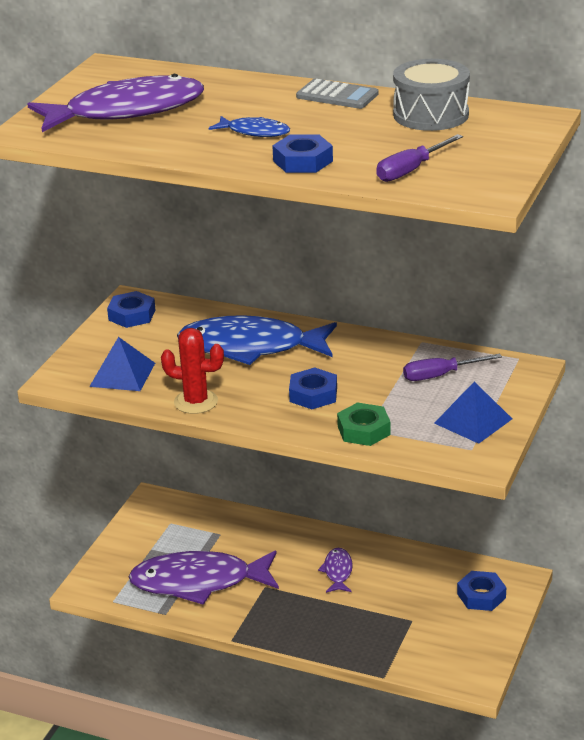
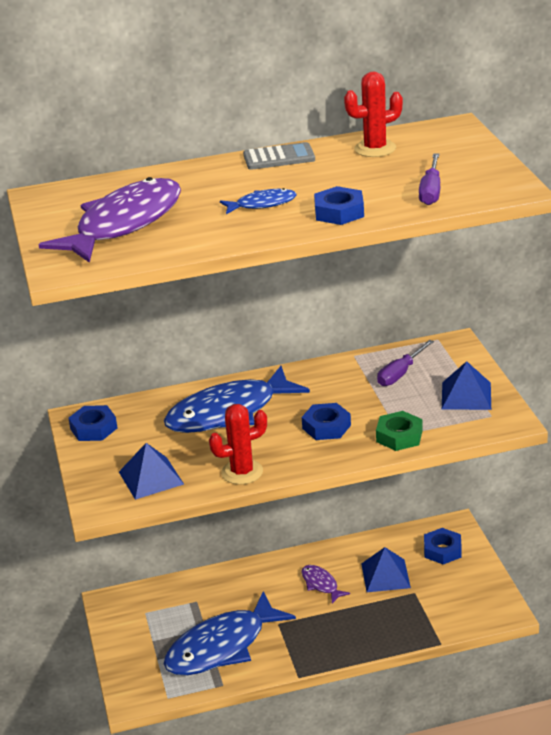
camera: 35 degrees left, 0 degrees up
(198, 582) = (222, 646): purple fish -> blue fish
(403, 592) = (385, 575): none -> blue pyramid
(431, 115) = (375, 149): grey drum -> red cactus

